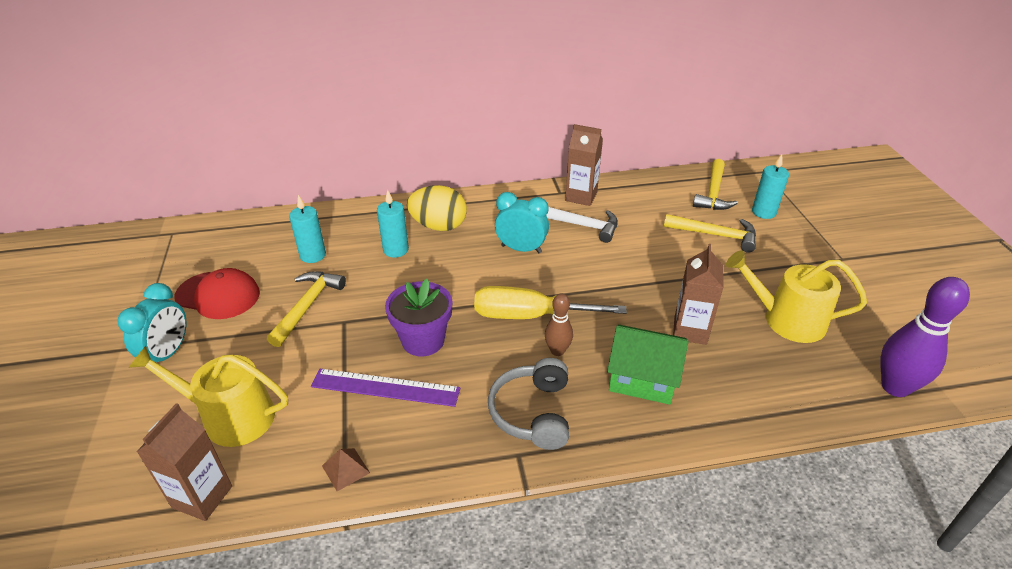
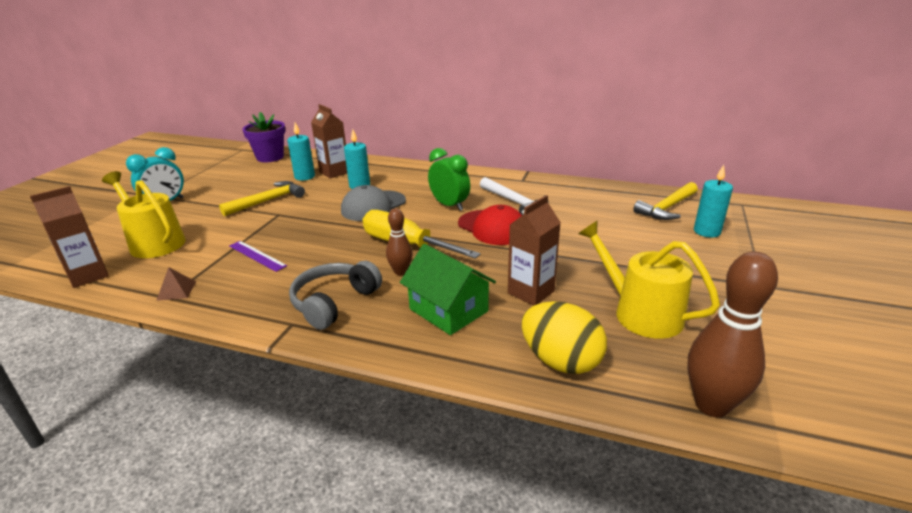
camera: 30 degrees right, 10 degrees down
(218, 295) = (227, 183): red cap -> red cap (492, 228)
(385, 387) = (257, 255): purple ruler -> purple ruler, size x0.66
(423, 340) = (313, 238): purple flower pot -> purple flower pot (270, 157)
(439, 226) = (405, 180): yellow egg -> yellow egg (560, 361)
(442, 275) = (373, 206): none -> grey cap
(521, 249) = (449, 205): turquoise clock -> green clock
(581, 196) = (537, 186): brown carton -> brown carton (334, 172)
(715, 235) = (635, 236): yellow hammer -> none
(895, 387) = (712, 405): purple bowling pin -> brown bowling pin

